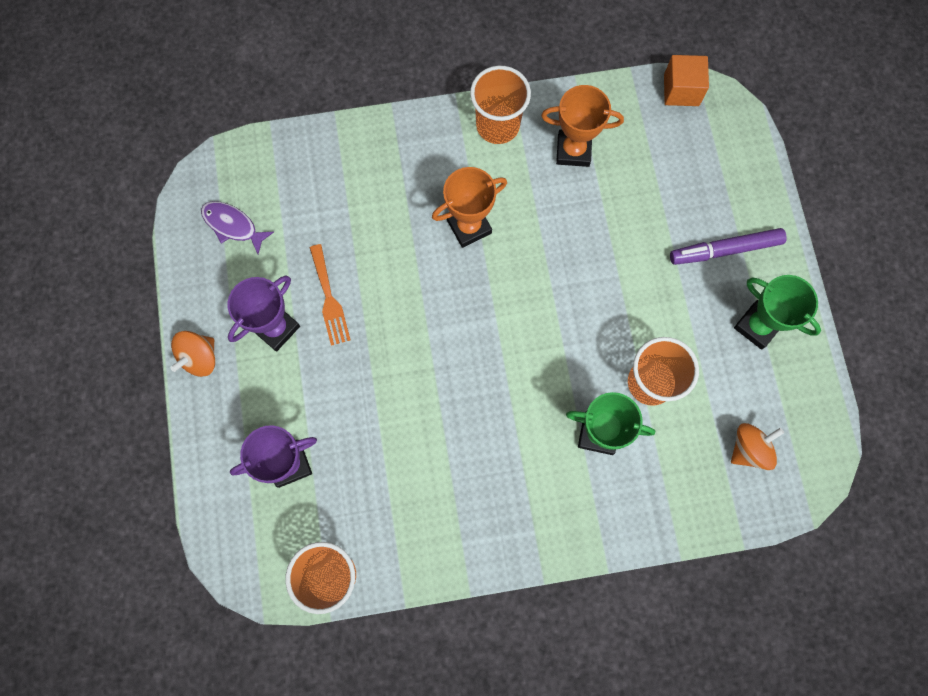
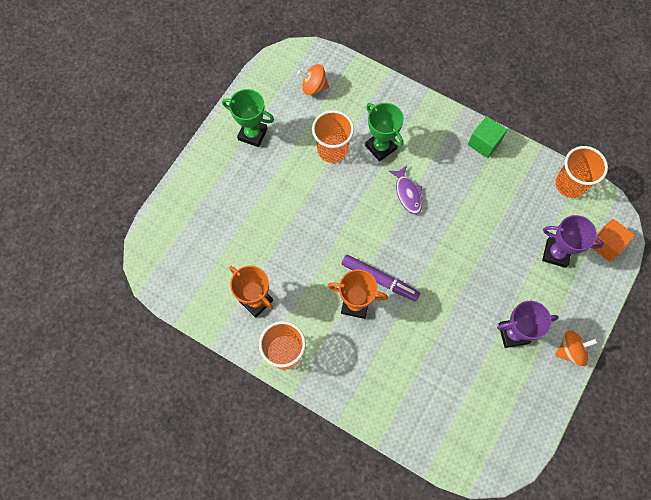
camera: 140 degrees left, 5 degrees down
(233, 226) = (497, 419): purple fish -> purple fish (407, 193)
(329, 299) = (469, 326): orange fork -> none
(479, 546) = (484, 143): none -> green cube
(681, 90) = (160, 286): orange cube -> orange cube (606, 244)
(725, 250) = (229, 181): purple marker -> purple marker (380, 279)
(757, 326) = (252, 134): green trophy -> green trophy turned 60 degrees counterclockwise

